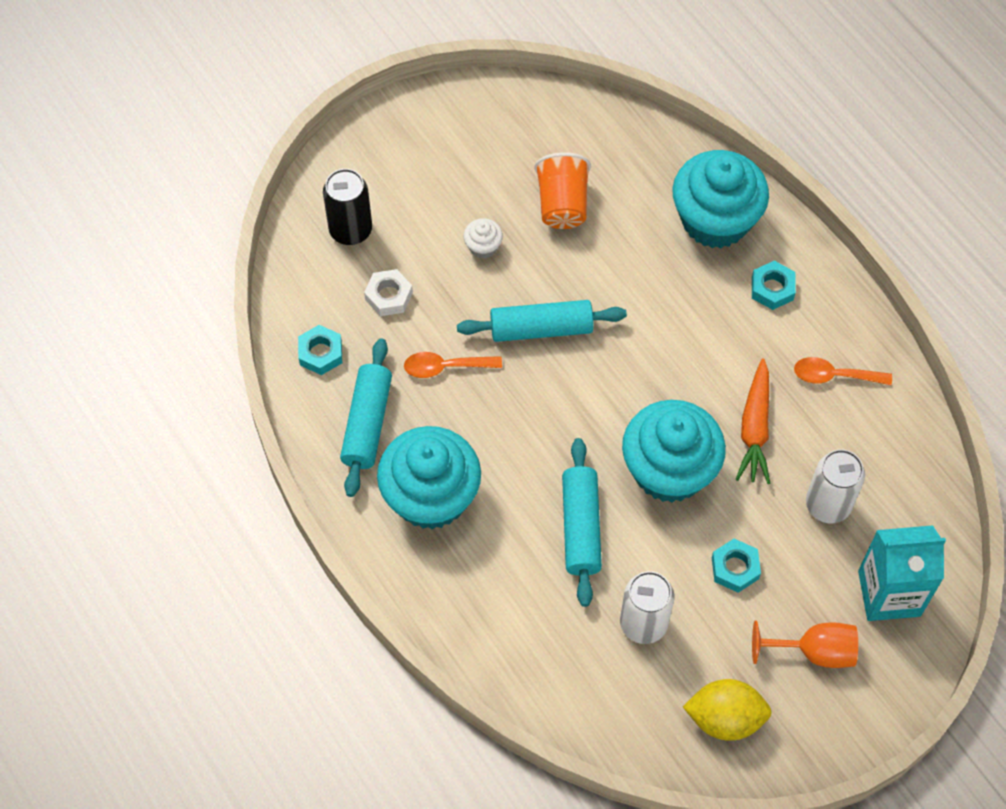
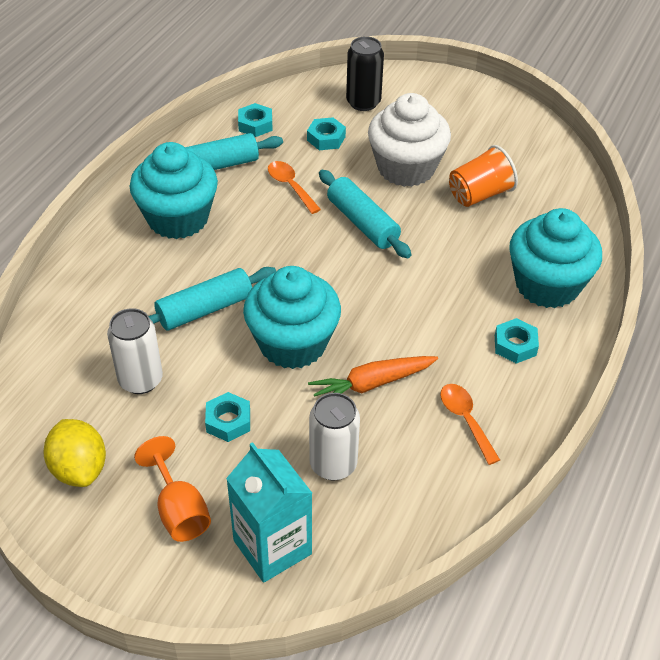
camera: 60 degrees right, 15 degrees down
(389, 296) = (326, 138): white nut -> turquoise nut
(483, 247) = (406, 168): white cupcake -> white cupcake, size x2.44

